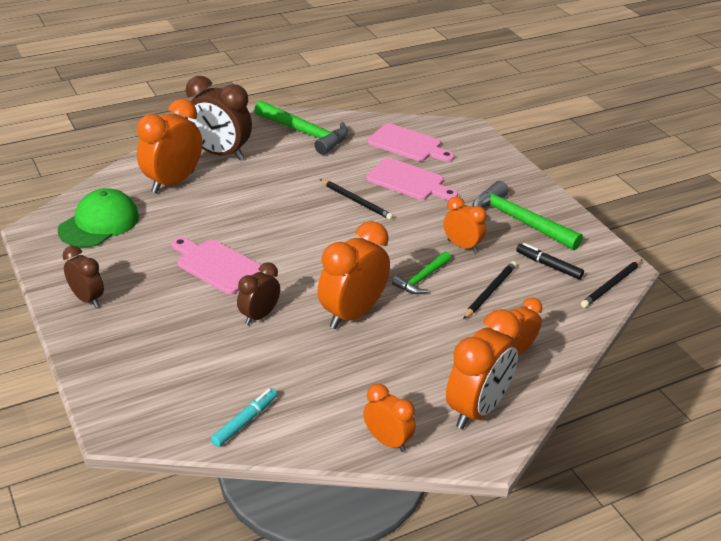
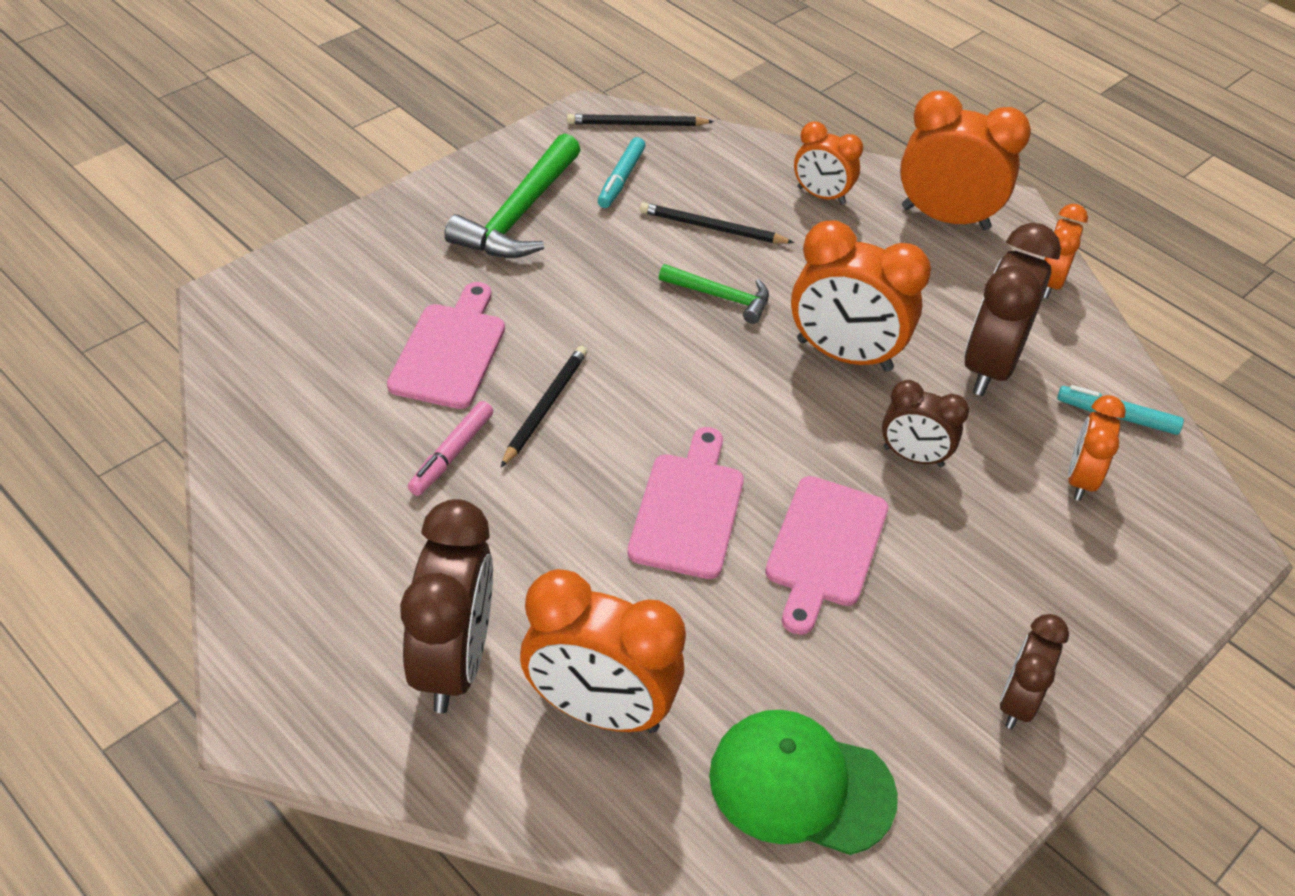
camera: 110 degrees left, 10 degrees up
(305, 133) = (316, 537): green hammer -> none
(316, 376) = (989, 366): none -> brown clock
(337, 171) = (451, 454): none -> pink marker
(407, 144) = (316, 372): pink cutting board -> pink cutting board (688, 509)
(462, 246) = (616, 266): orange clock -> orange clock (1080, 480)
(548, 265) = (621, 179): black marker -> turquoise marker
(611, 285) = (636, 124): black pencil -> black pencil turned 150 degrees clockwise

